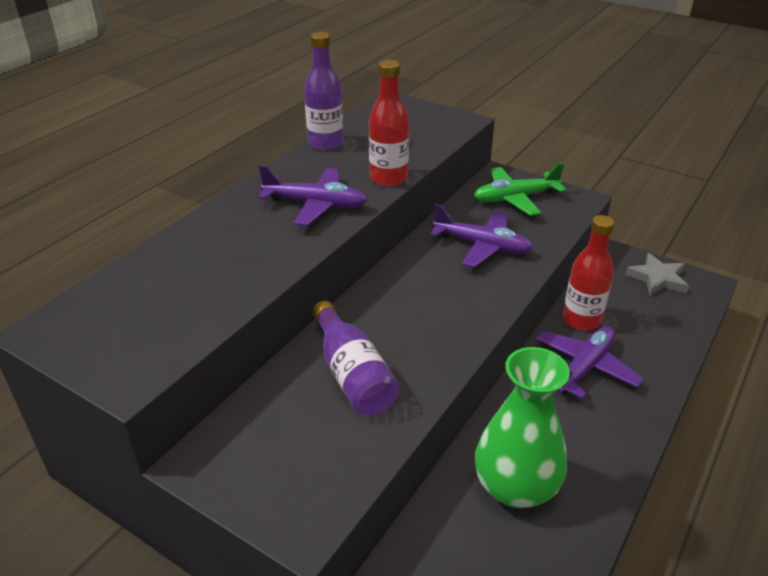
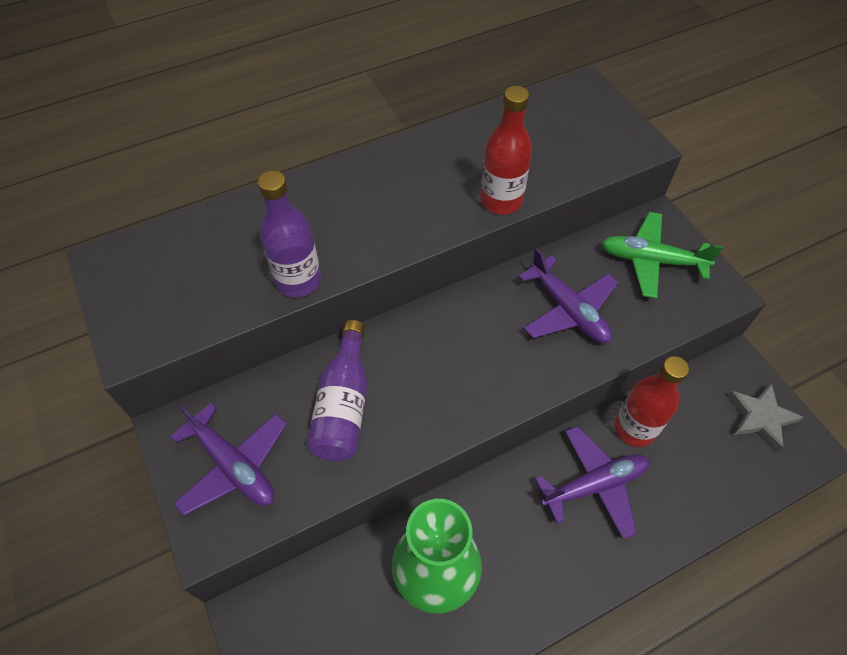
camera: 30 degrees right, 20 degrees up
(315, 205) = (406, 208): purple plane -> purple plane (233, 465)
(325, 143) = (473, 125): purple bottle -> purple bottle (298, 280)

